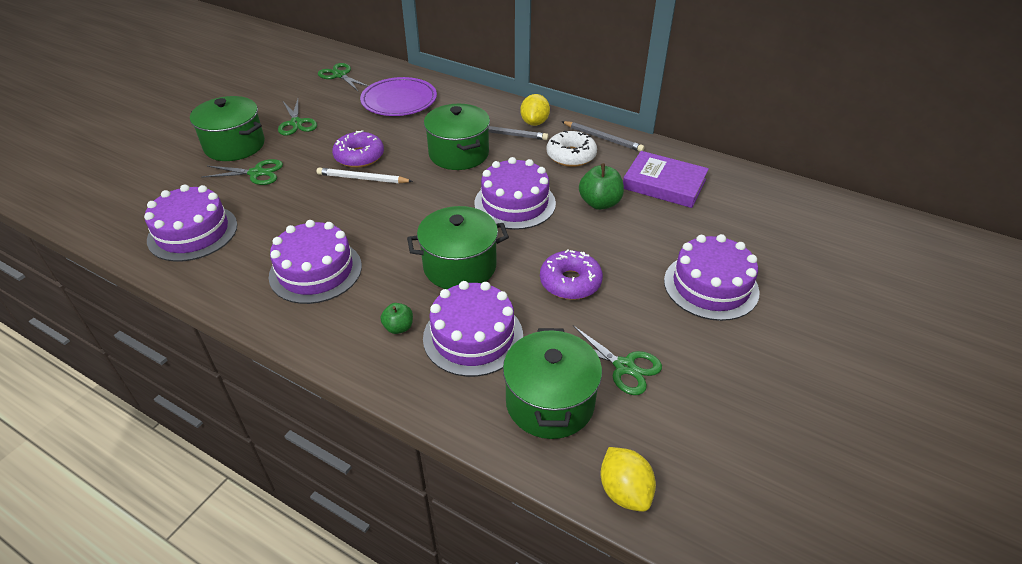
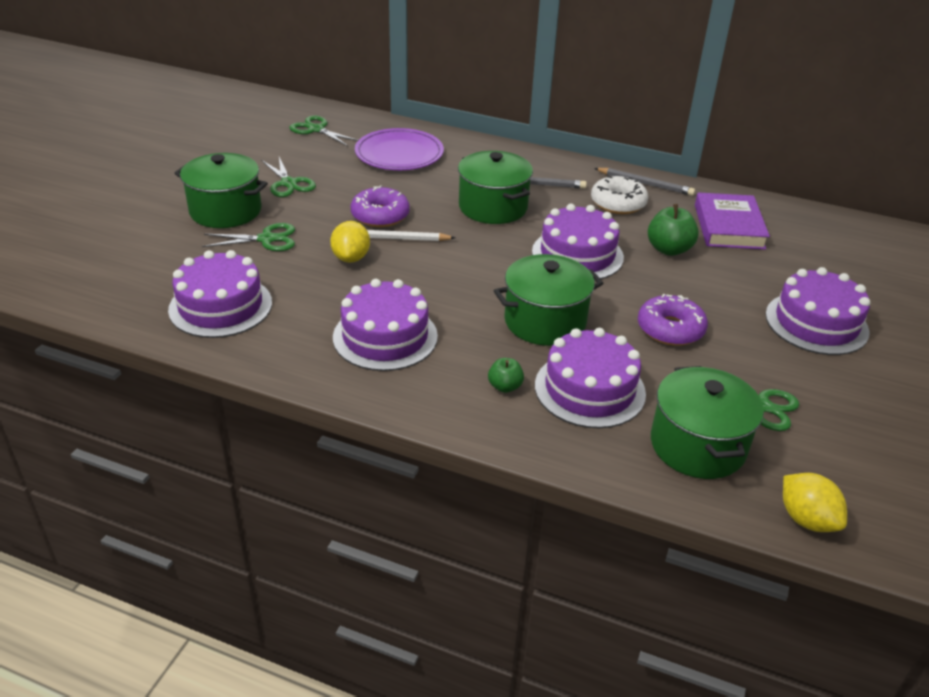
camera: 10 degrees left, 5 degrees down
(534, 122) = (563, 171): yellow lemon -> yellow lemon (351, 258)
(664, 184) = (729, 226): purple book -> purple book turned 75 degrees clockwise

